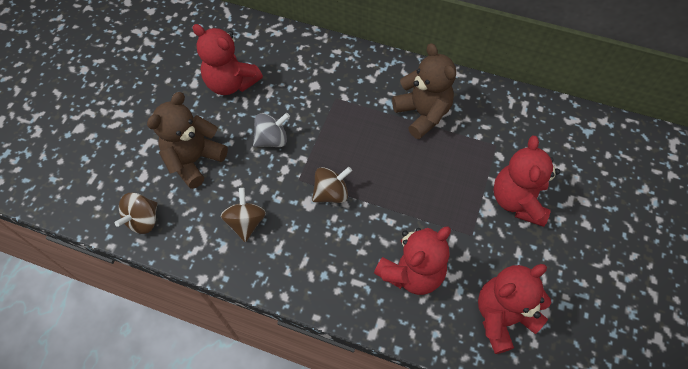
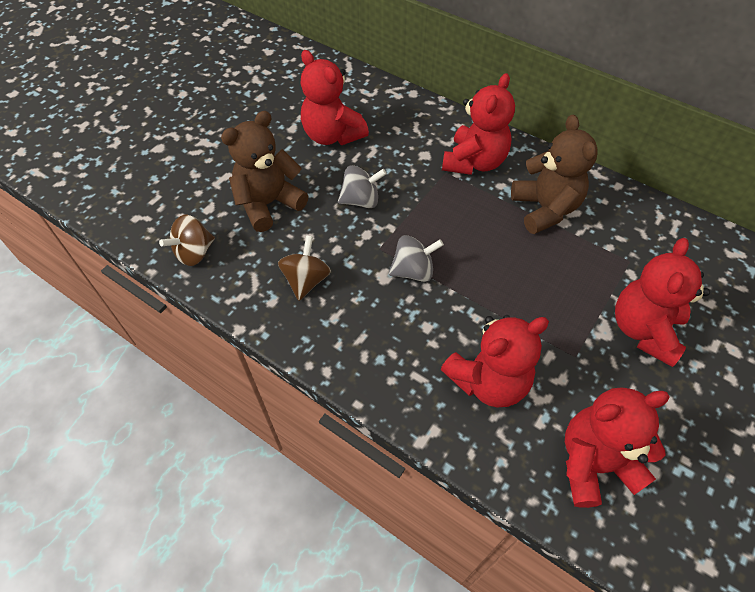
camera: 15 degrees right, 5 degrees down
(331, 193) = (413, 271): brown spinning top -> grey spinning top
(356, 83) = (474, 162): none -> red teddy bear

